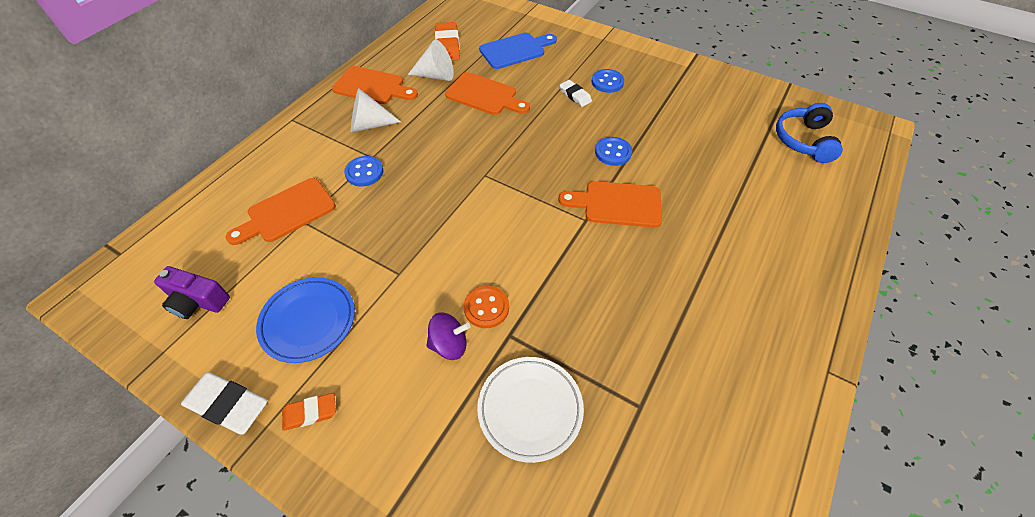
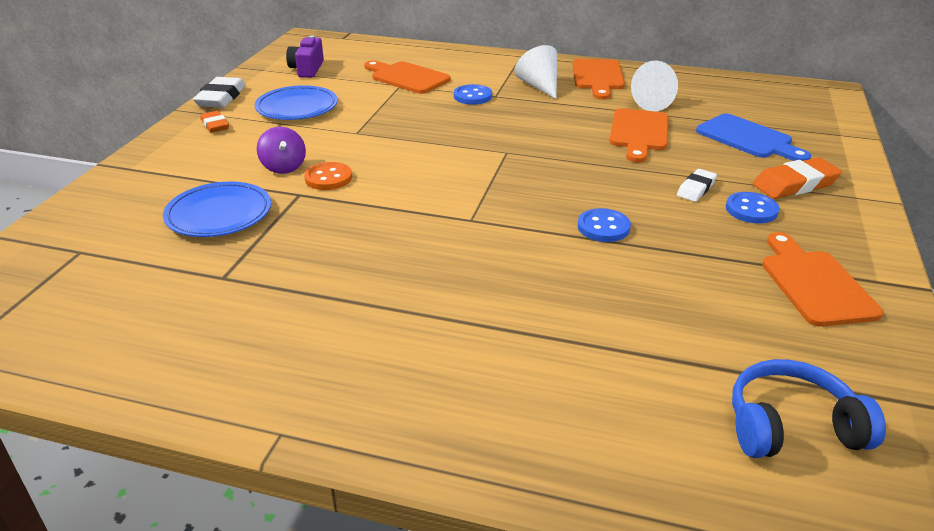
camera: 75 degrees right, 20 degrees down
(447, 45) = (709, 99): orange eraser -> orange eraser (795, 184)
(530, 409) = (219, 215): white plate -> blue plate
(617, 204) = (509, 239): orange cutting board -> orange cutting board (814, 284)

